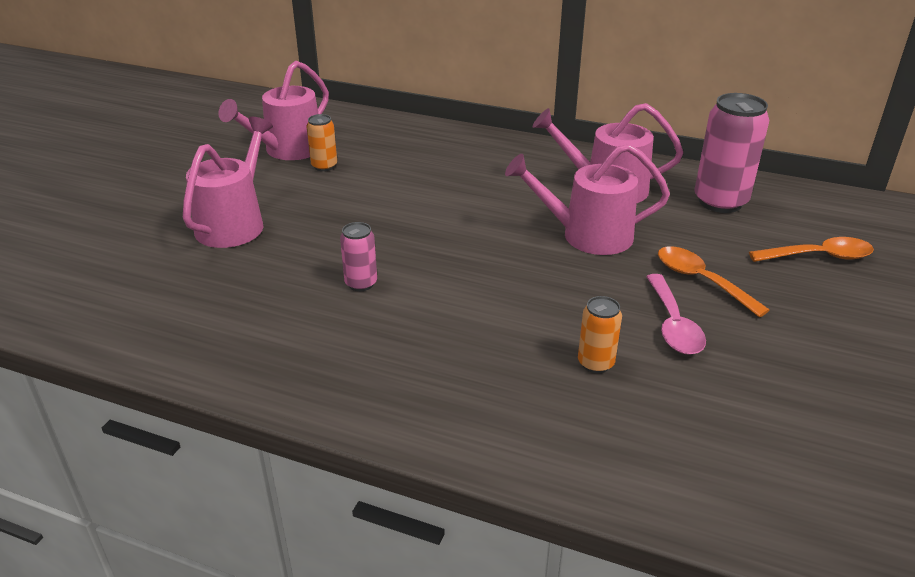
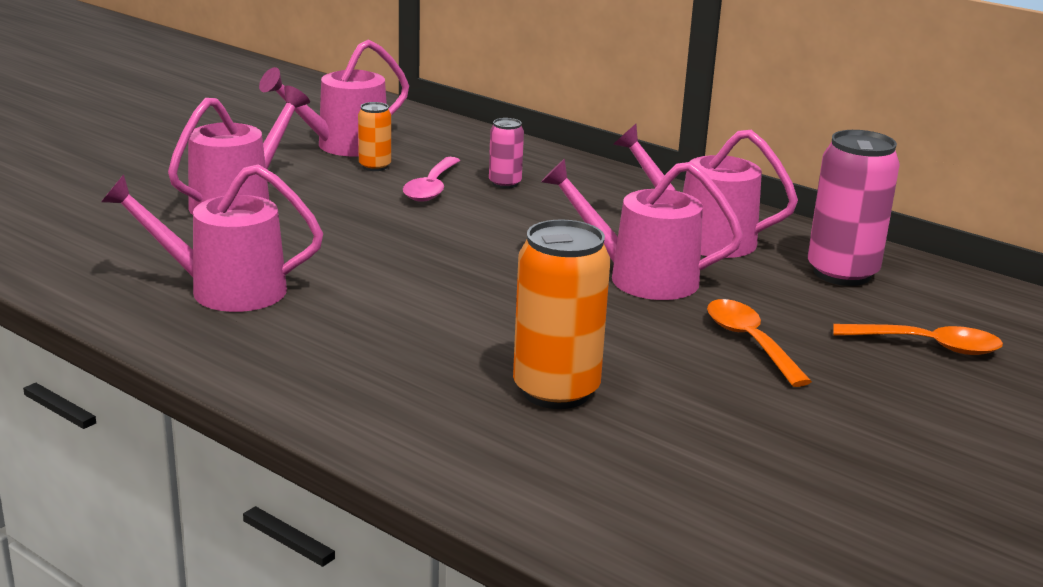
camera: 15 degrees right, 10 degrees down
(274, 318) = (225, 290): none -> pink watering can
(361, 283) = (340, 276): pink can -> pink can (505, 183)
(595, 363) = (556, 391): orange can -> orange can, size x1.92
(673, 325) = (679, 375): pink spoon -> pink spoon (431, 188)

